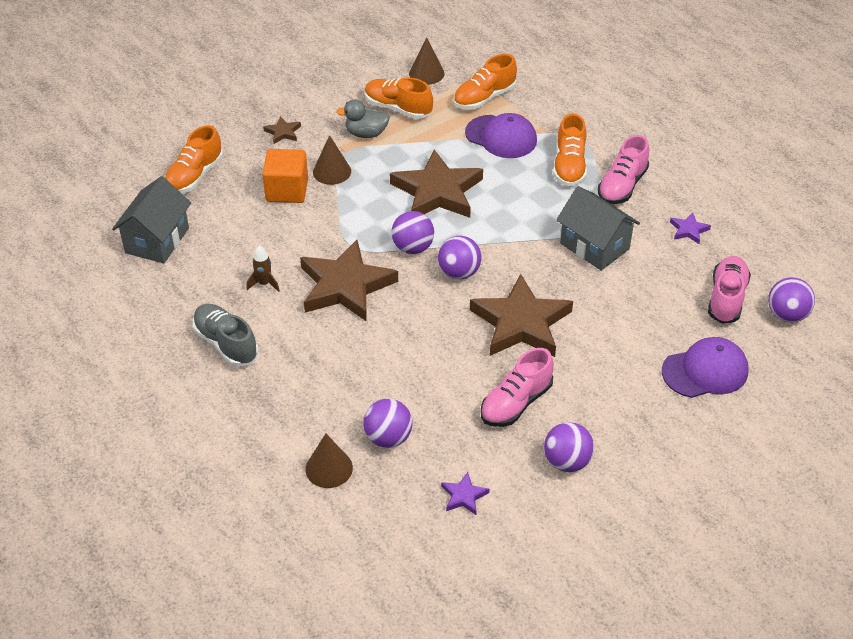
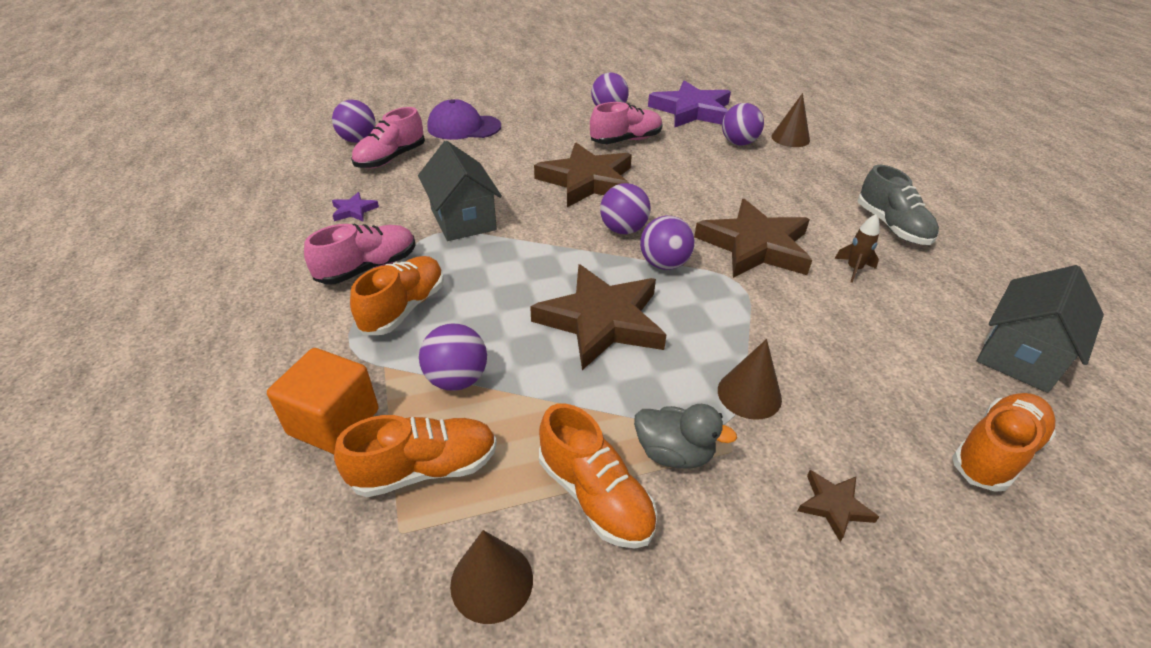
camera: 160 degrees left, 5 degrees down
(287, 190) = (825, 381): orange cube -> orange cube (334, 422)
(464, 496) = (691, 111): purple star -> purple star, size x2.38
(501, 137) = (457, 379): purple cap -> purple ball

